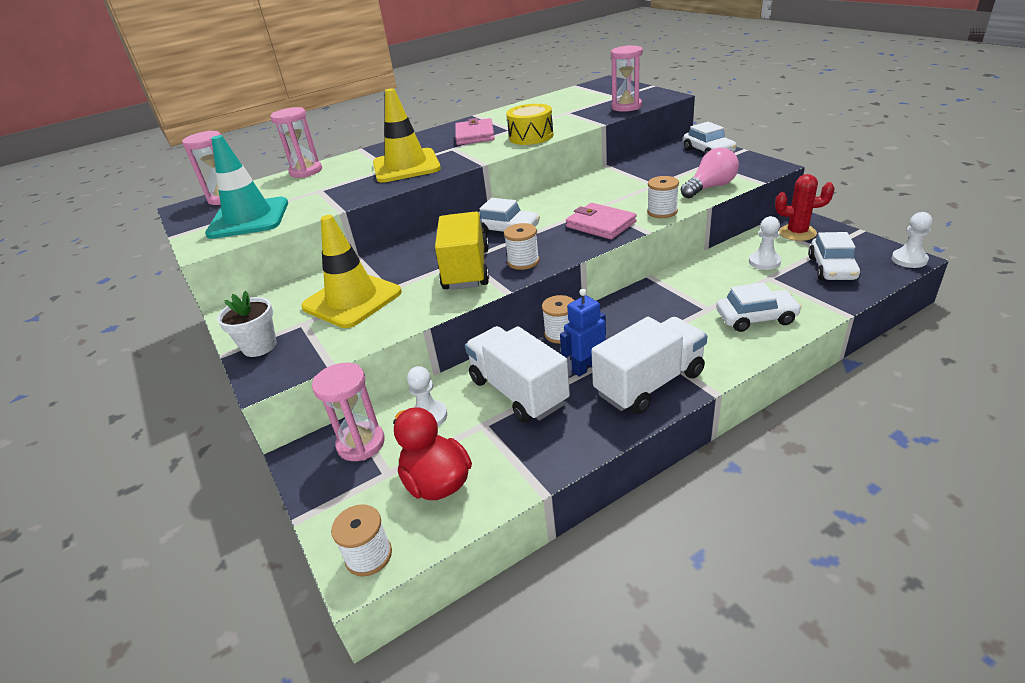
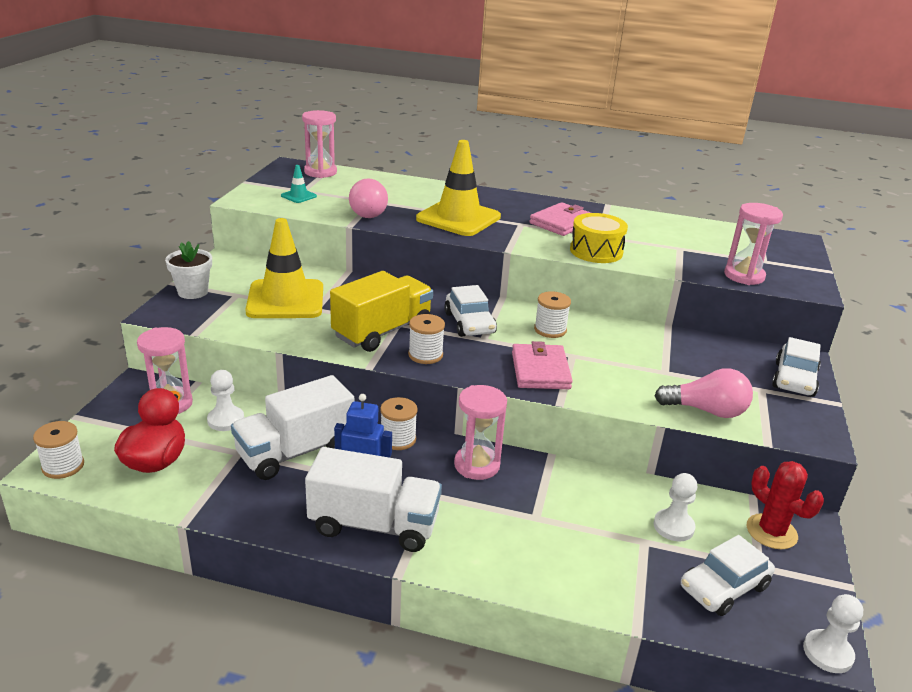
camera: 40 degrees right, 5 degrees down
(249, 219) = (298, 196): turquoise traffic cone -> turquoise traffic cone, size x0.42
(306, 171) = (398, 181): pink hourglass -> pink hourglass (477, 465)
(332, 197) = (366, 212): none -> pink light bulb
(518, 391) = (295, 452): white truck -> white truck turned 135 degrees counterclockwise
(662, 212) = (611, 398): white spool -> white spool (550, 330)
(756, 318) = (554, 558): white car -> none

